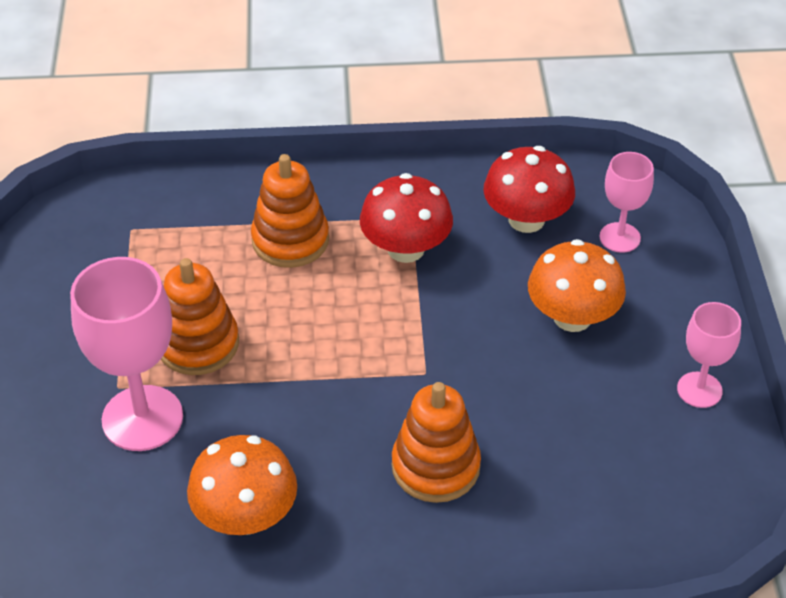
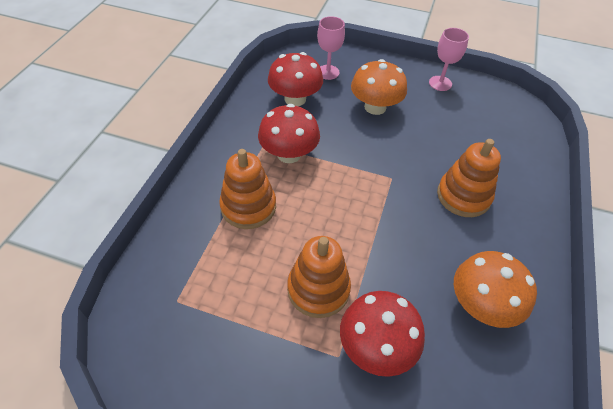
camera: 70 degrees left, 5 degrees up
(142, 418) = (376, 346): pink goblet -> red mushroom

